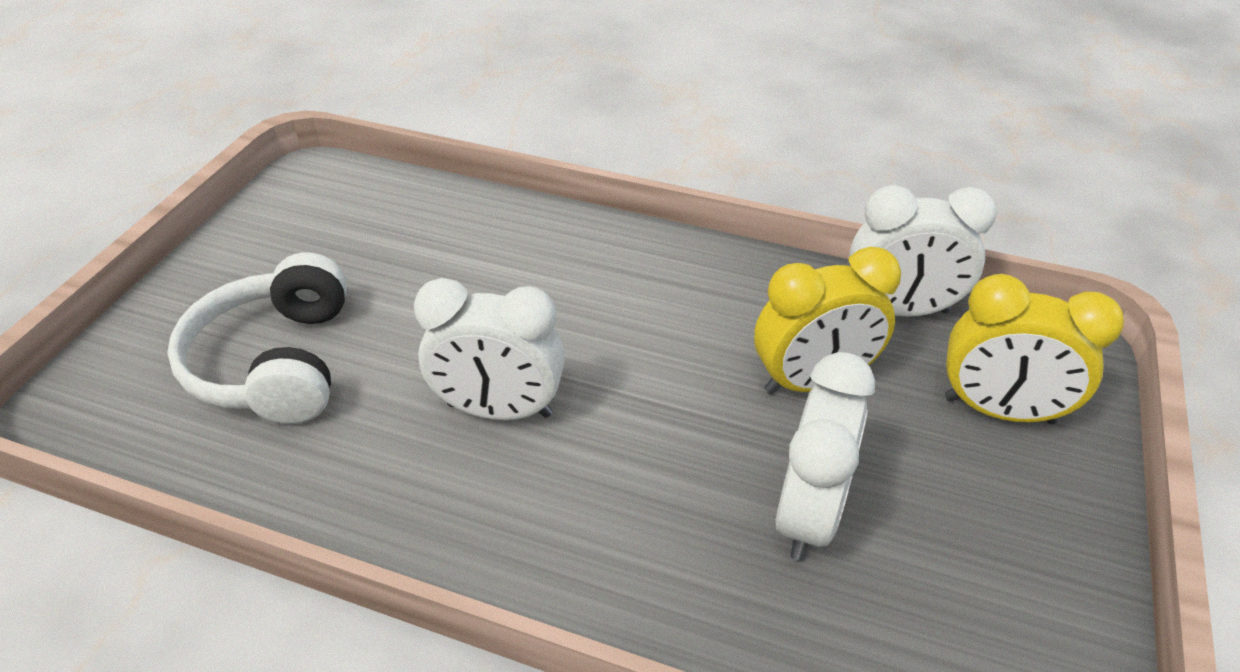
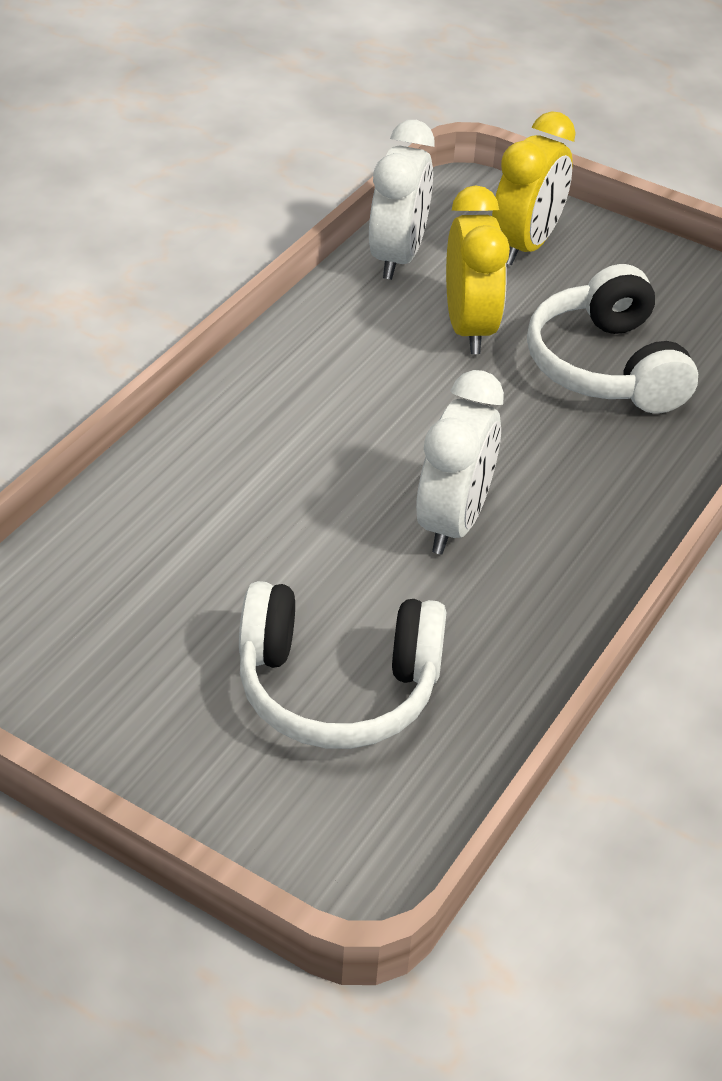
camera: 80 degrees left, 0 degrees up
(808, 514) = (606, 367): white clock -> white headphones

